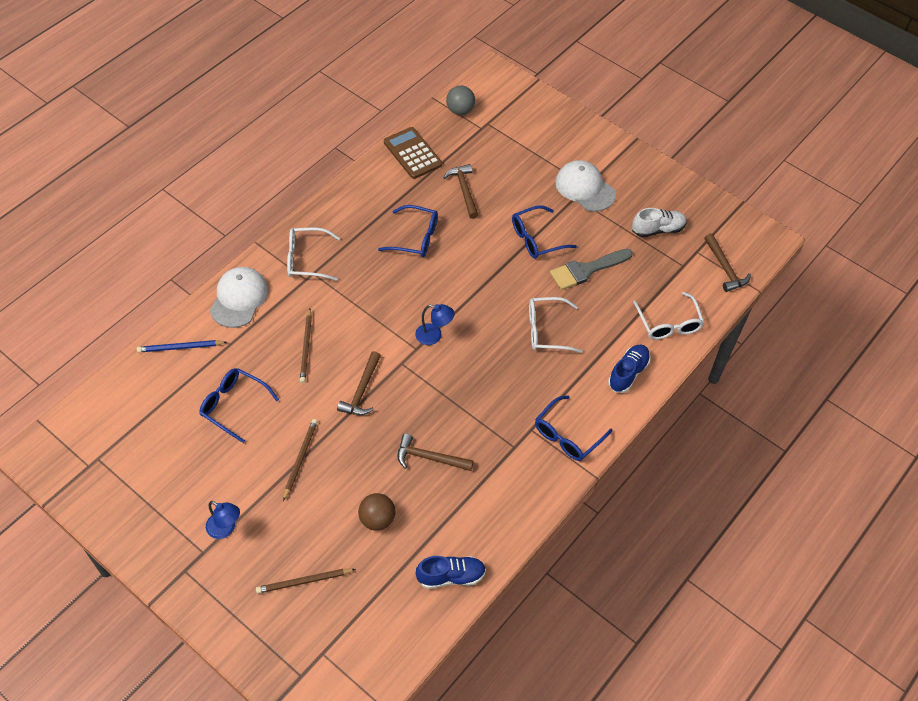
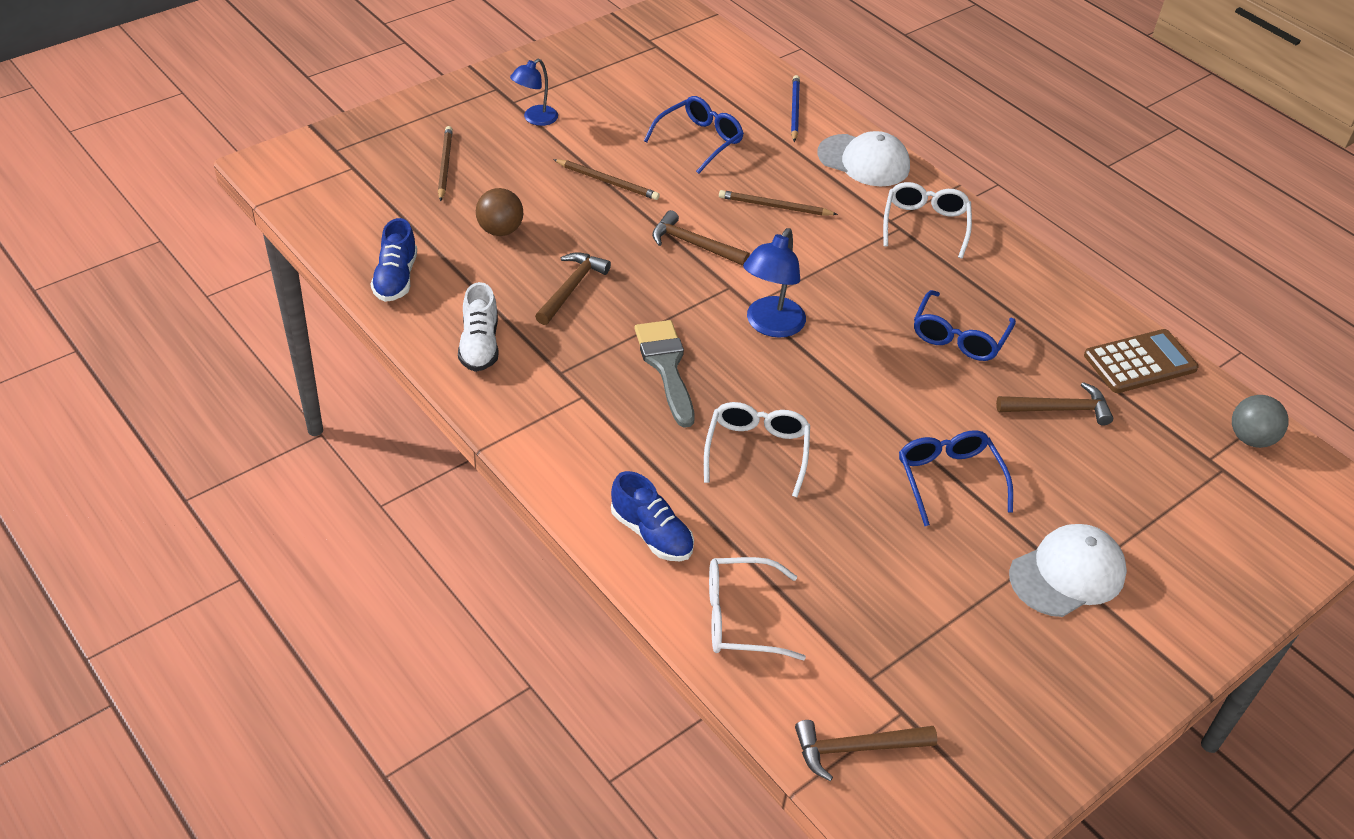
camera: 100 degrees right, 10 degrees down
(434, 336) = (770, 325): blue lamp -> blue lamp, size x1.52
(567, 436) = (560, 433): blue glasses -> none
(586, 270) = (874, 530): grey brush -> grey brush (666, 366)
(658, 229) = (961, 662): white shoe -> white shoe (479, 345)

